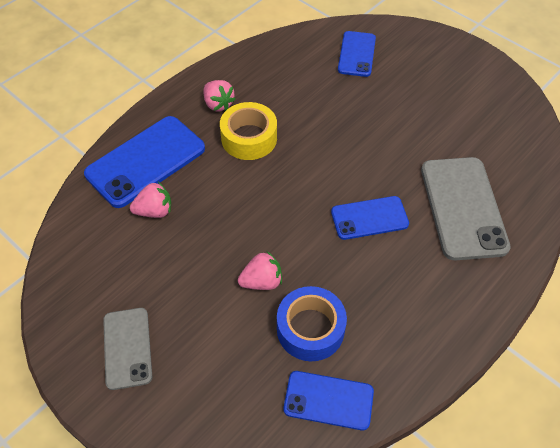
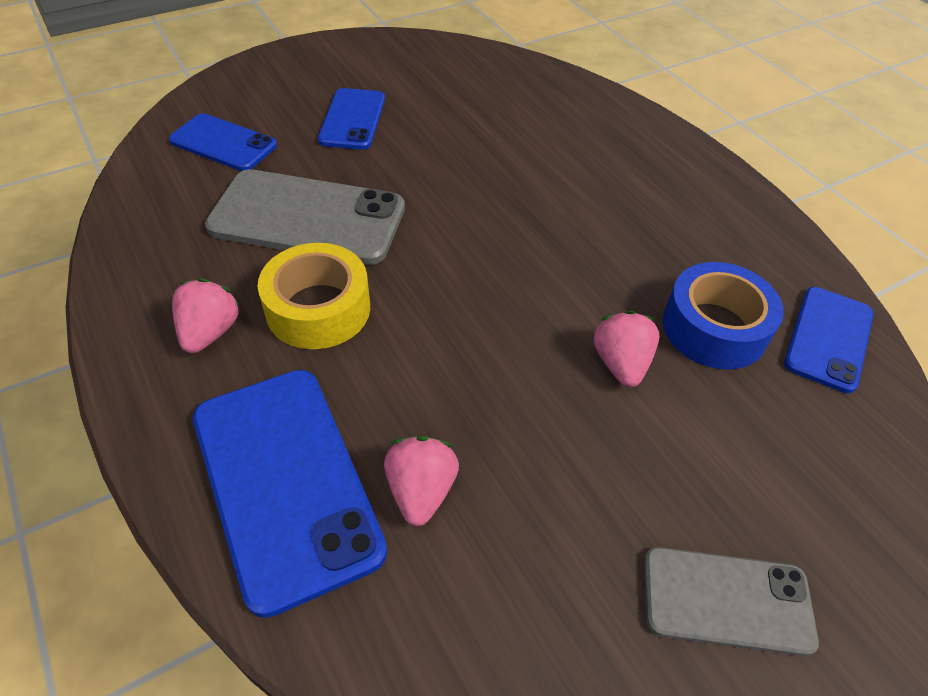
camera: 75 degrees left, 5 degrees down
(218, 104) = (210, 332): pink strawberry -> pink strawberry turned 60 degrees counterclockwise
(369, 218) = (539, 217): blue phone -> blue phone (352, 119)
(463, 207) = (552, 135): grey phone -> grey phone (307, 218)

